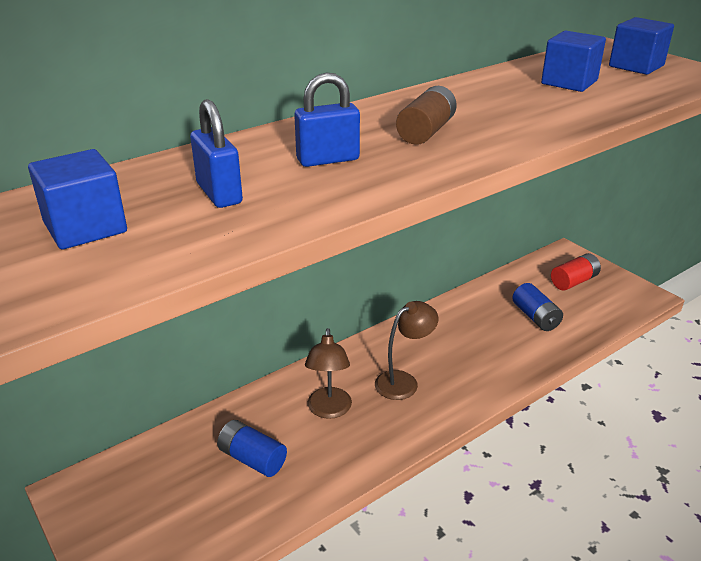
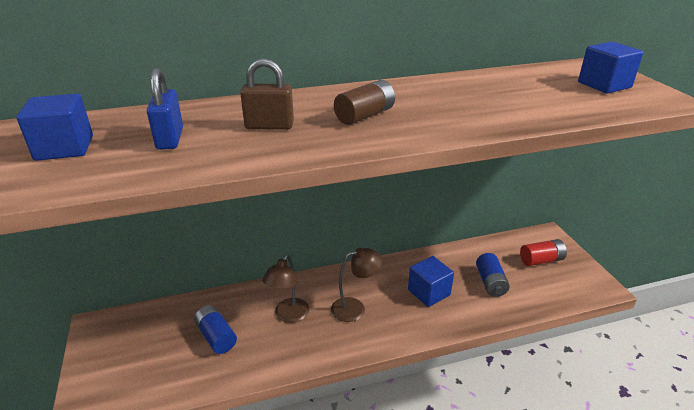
camera: 20 degrees right, 0 degrees up
(328, 160) = (269, 126): blue padlock -> brown padlock
(569, 82) = (527, 91): blue cube -> blue cube (429, 292)

